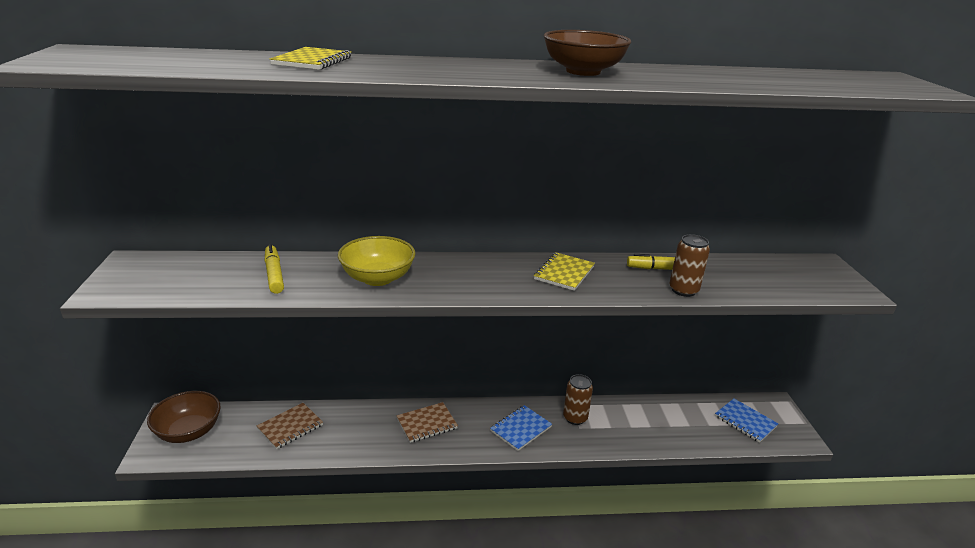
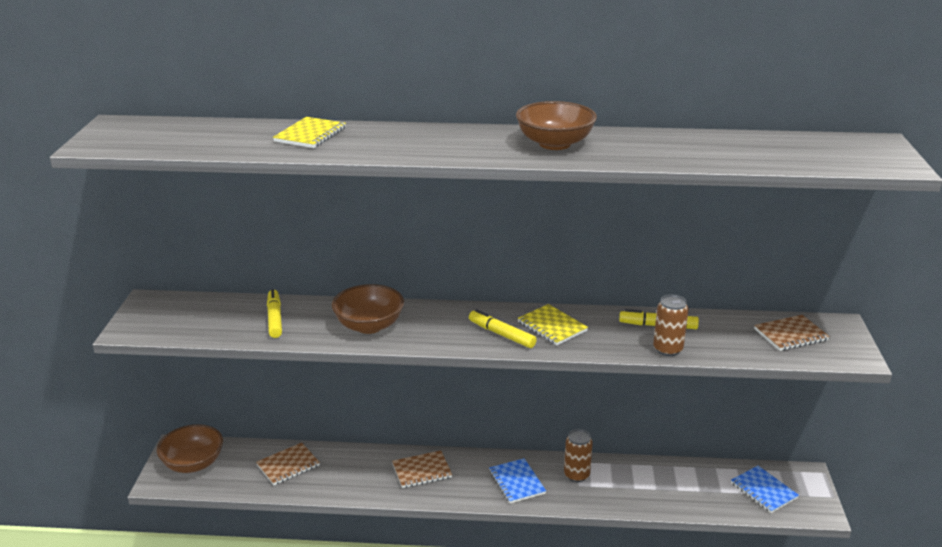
camera: 10 degrees right, 0 degrees up
(377, 278) = (369, 326): yellow bowl -> brown bowl
(516, 282) = (501, 334): none -> yellow marker
(520, 429) = (516, 482): blue notebook -> blue notebook turned 75 degrees counterclockwise
(564, 273) = (552, 326): yellow notebook -> yellow notebook turned 75 degrees counterclockwise
(788, 273) = (790, 335): none -> brown notebook

